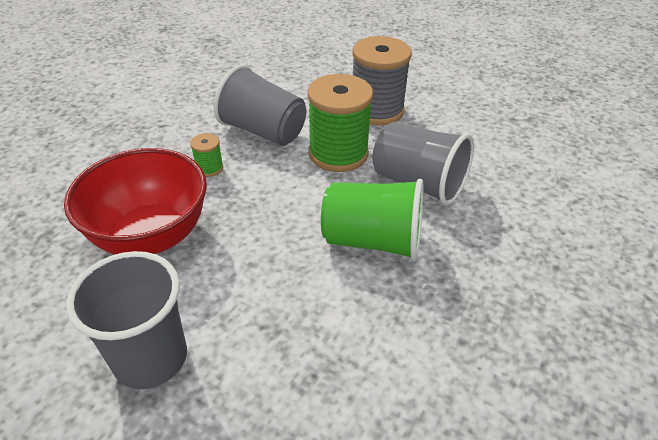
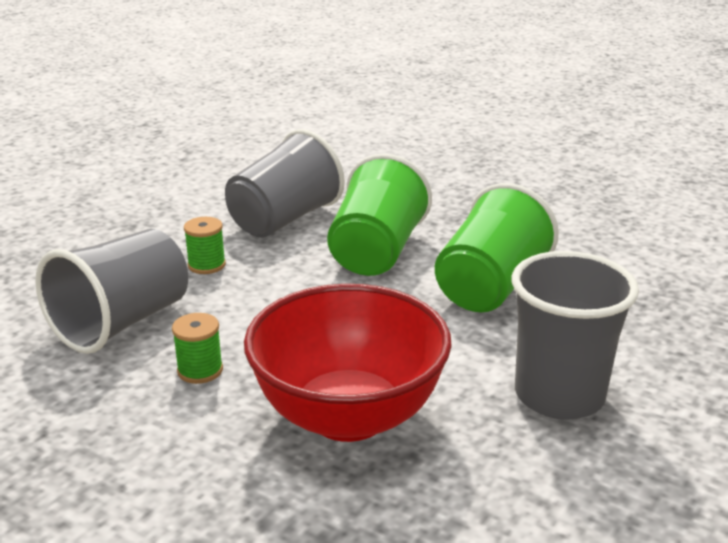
camera: 85 degrees left, 15 degrees down
(320, 319) = (490, 287): none -> green cup
(338, 154) = (206, 265): green spool -> green spool, size x0.44
(376, 110) = (117, 233): grey spool -> none

